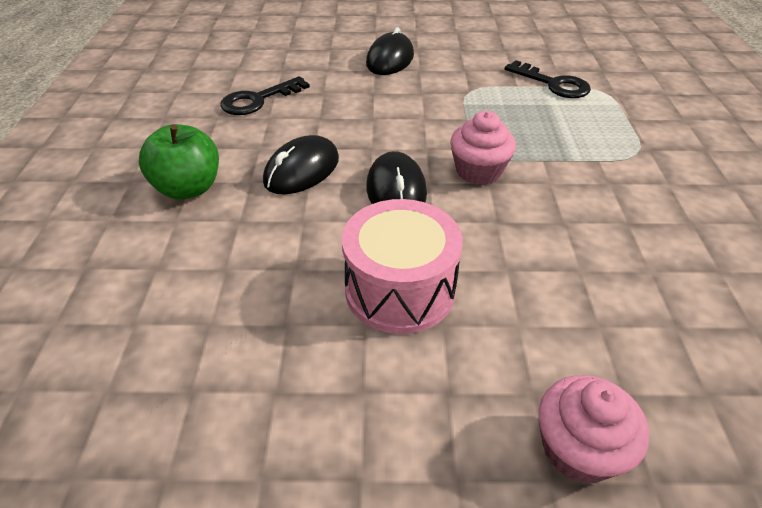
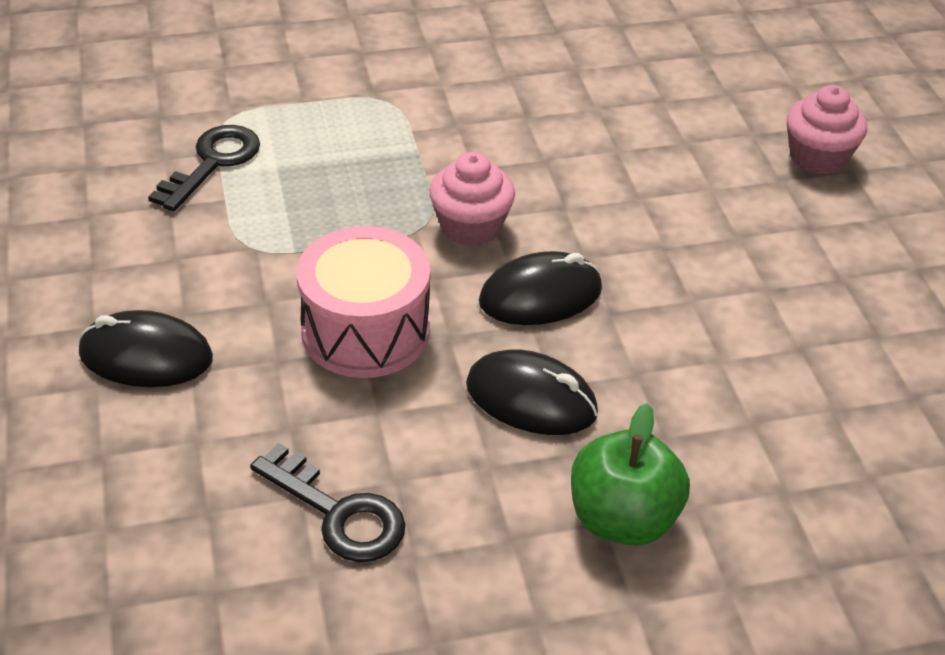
camera: 105 degrees left, 0 degrees up
(400, 289) = (708, 271): pink drum -> pink drum (365, 331)

